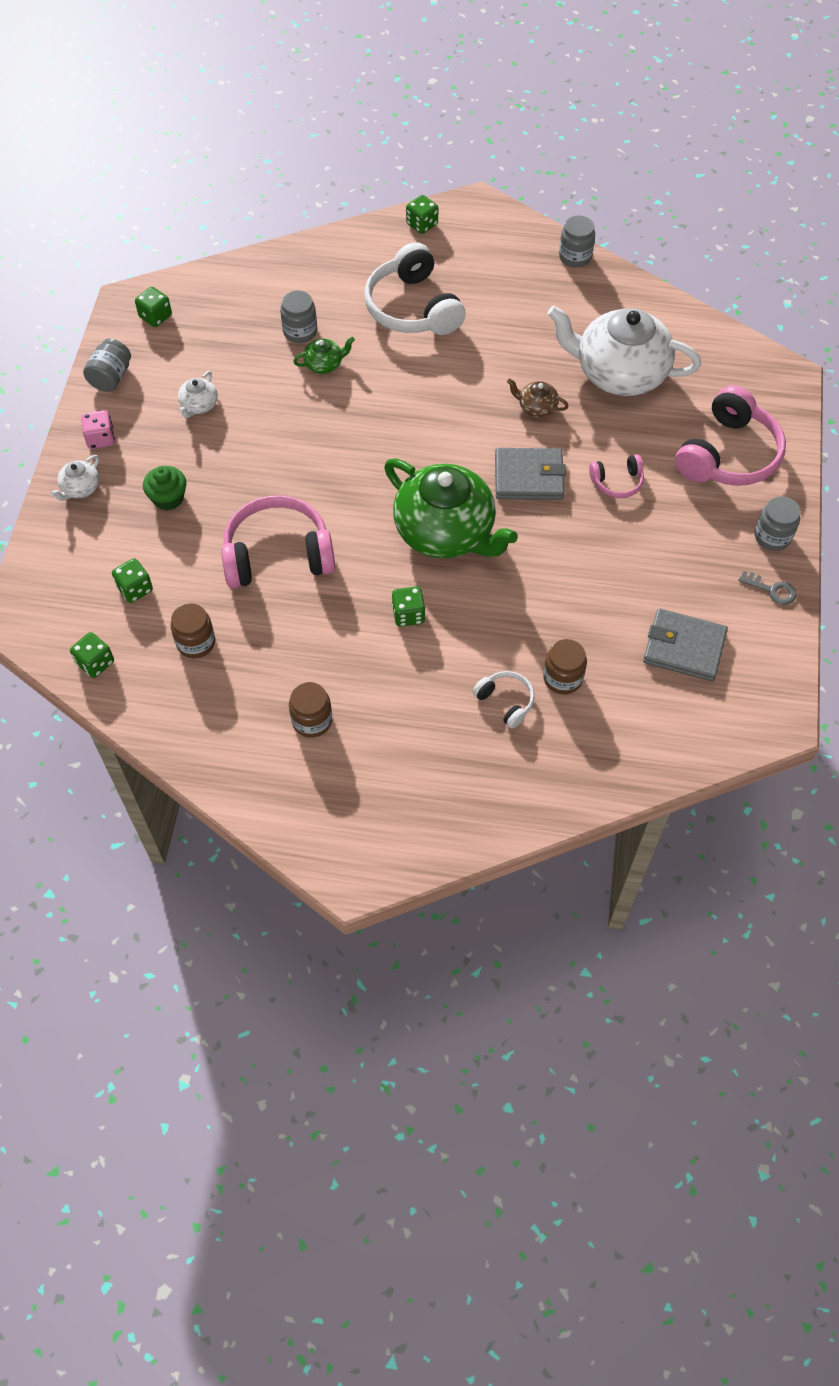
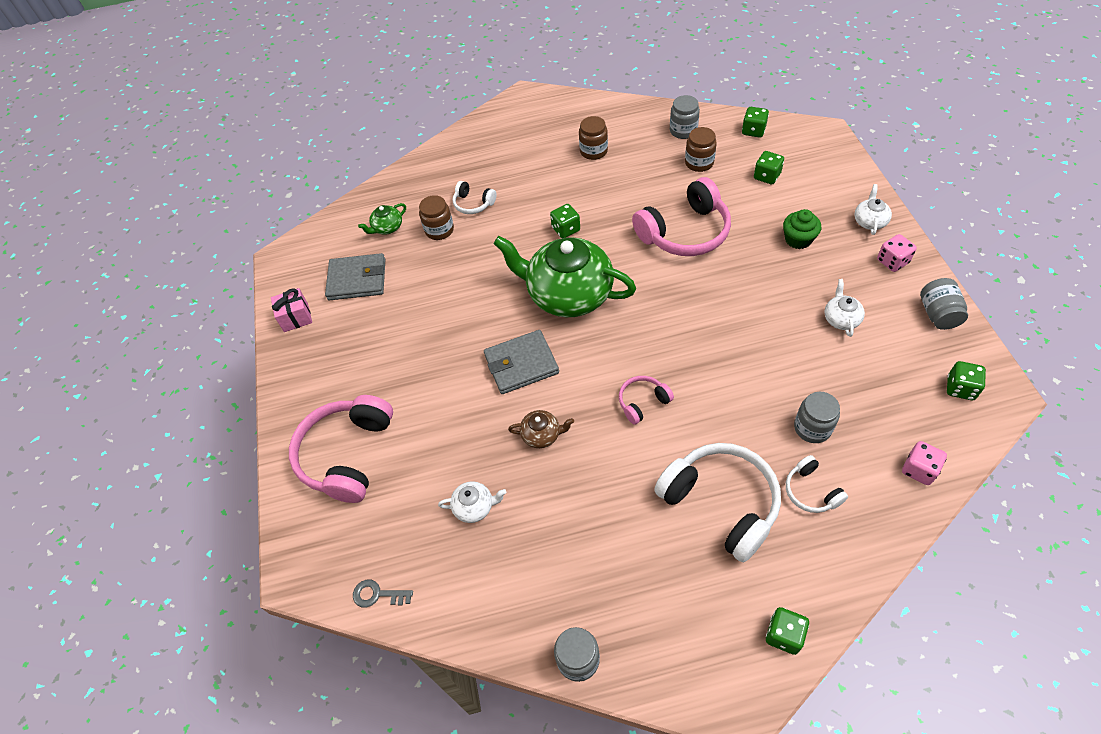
camera: 165 degrees right, 5 degrees down
(244, 277) = (919, 469): none -> pink dice
(324, 364) = (763, 401): green teapot -> green teapot (387, 228)
(337, 292) = (811, 491): none -> white headphones
(617, 482) = (443, 388): pink headphones -> pink headphones (642, 402)
(619, 373) = (474, 507): white teapot -> white teapot, size x0.41
(767, 625) = (296, 317): none -> pink gift
(772, 536) = (298, 390): grey jar -> grey jar (683, 131)
(772, 590) = (294, 345): grey key -> grey key (377, 594)

